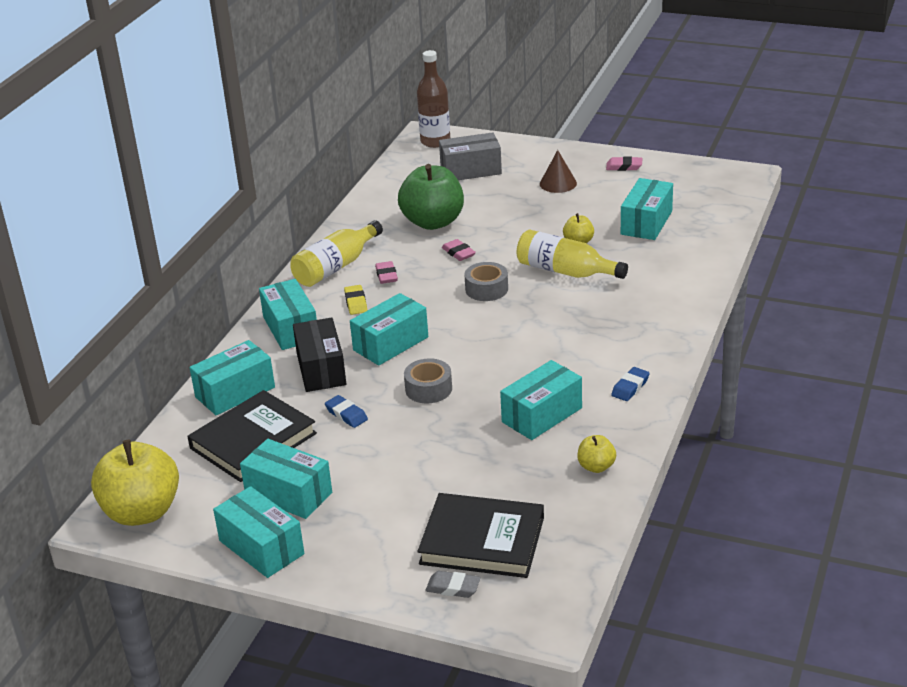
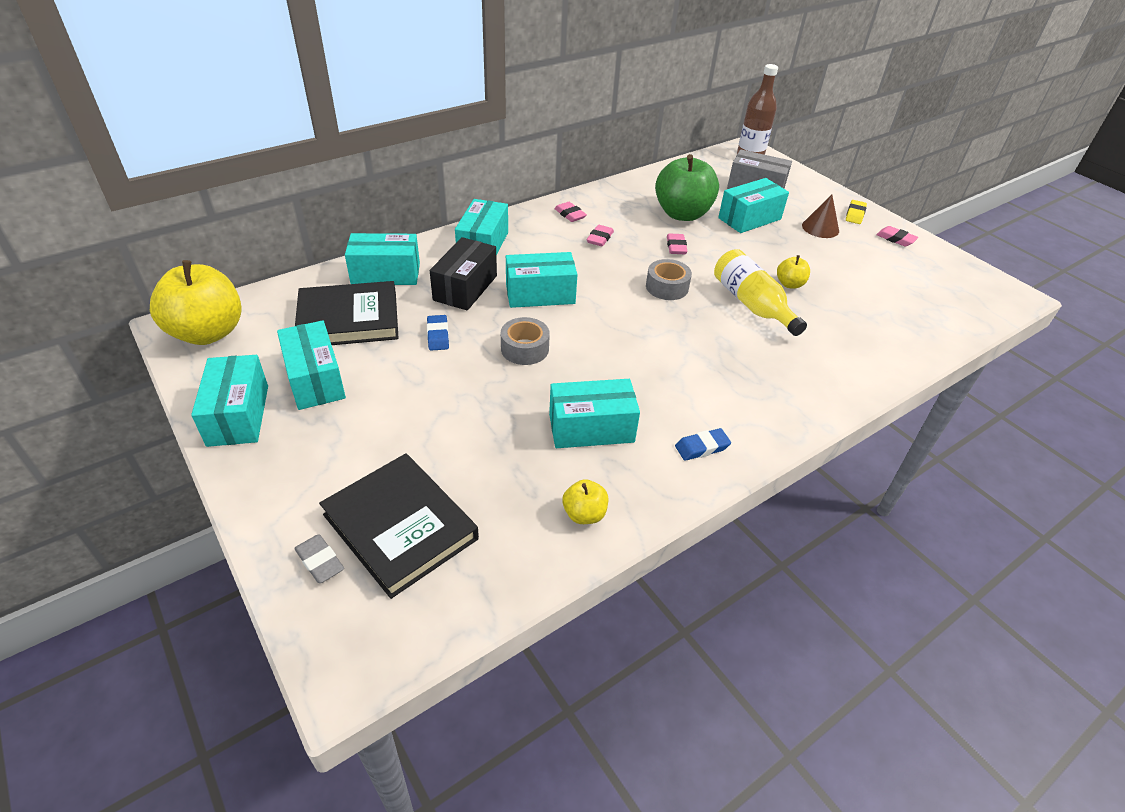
camera: 30 degrees right, 10 degrees up
(336, 267) = (570, 214): yellow bottle -> pink eraser
(356, 303) = (552, 248): yellow eraser -> yellow eraser (855, 214)
(646, 223) = (871, 296): turquoise box -> turquoise box (749, 218)

